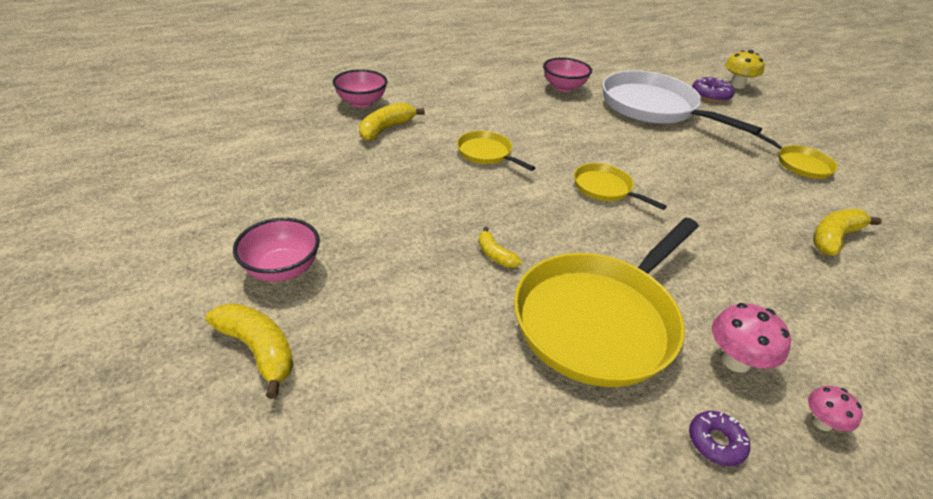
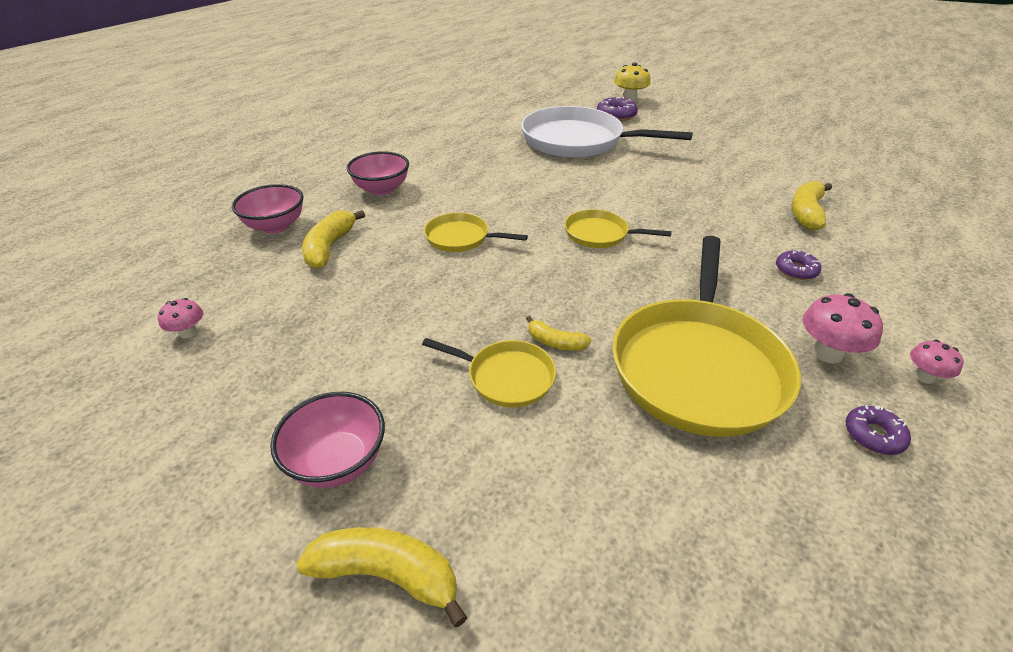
camera: 25 degrees left, 0 degrees up
(257, 154) = (188, 332): none -> pink mushroom
(563, 87) = (481, 145): pink bowl -> pink bowl (382, 189)
(771, 282) = (796, 270): none -> purple donut
(800, 164) = (732, 157): yellow pan -> yellow pan (507, 377)

